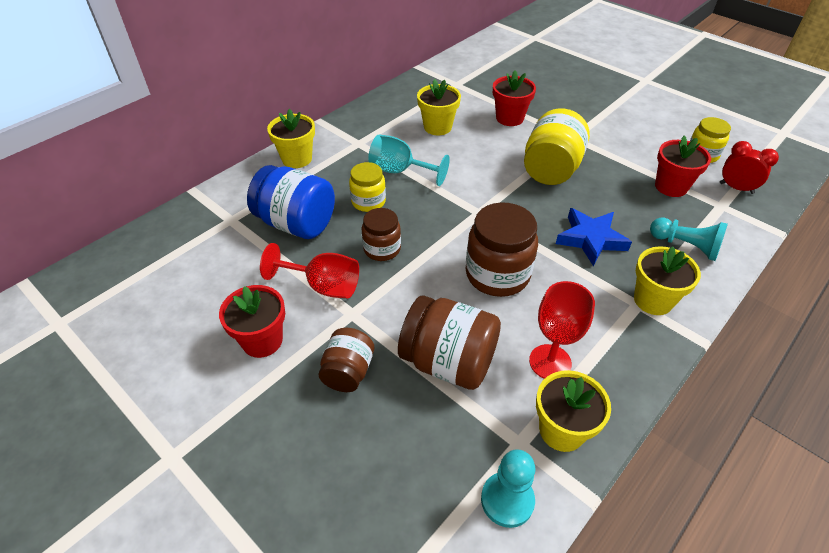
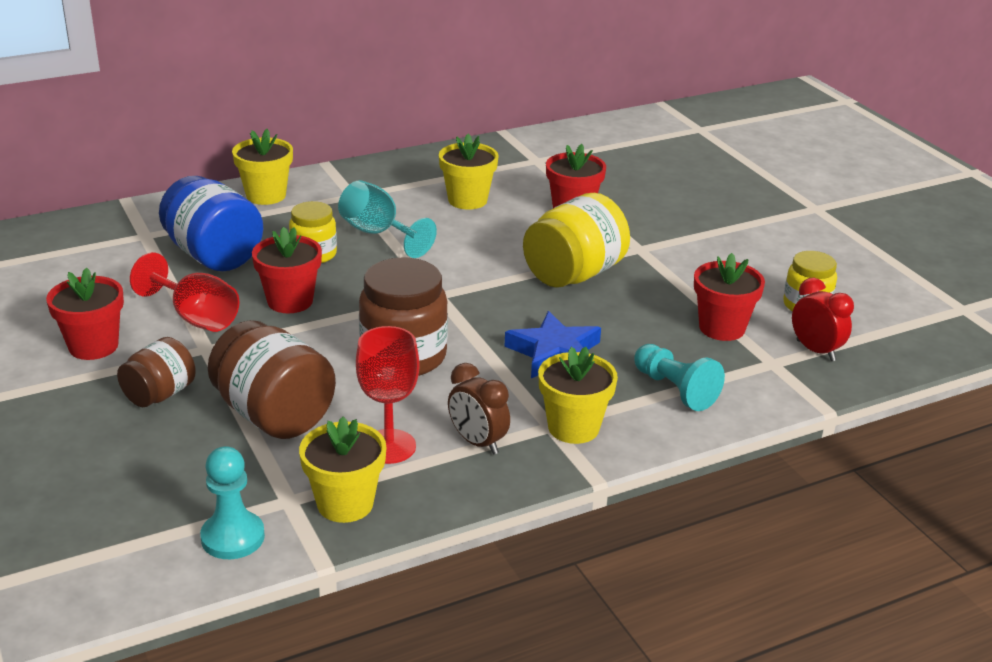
camera: 20 degrees right, 15 degrees down
(382, 249) = (290, 301): brown jar -> red flower pot
(604, 336) = (477, 442): none -> brown clock

